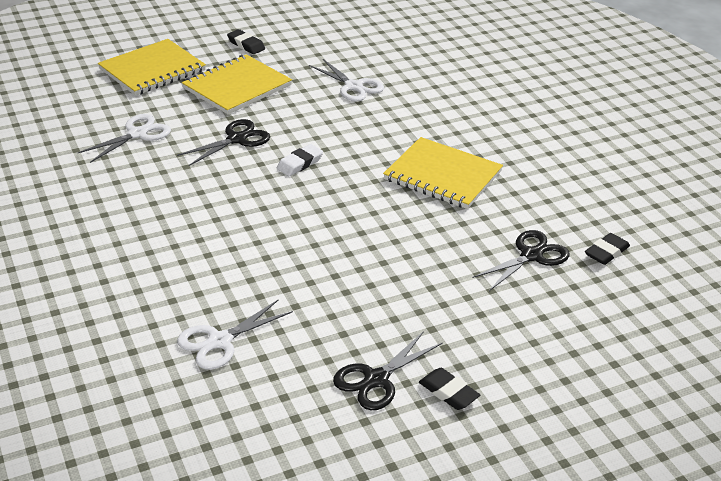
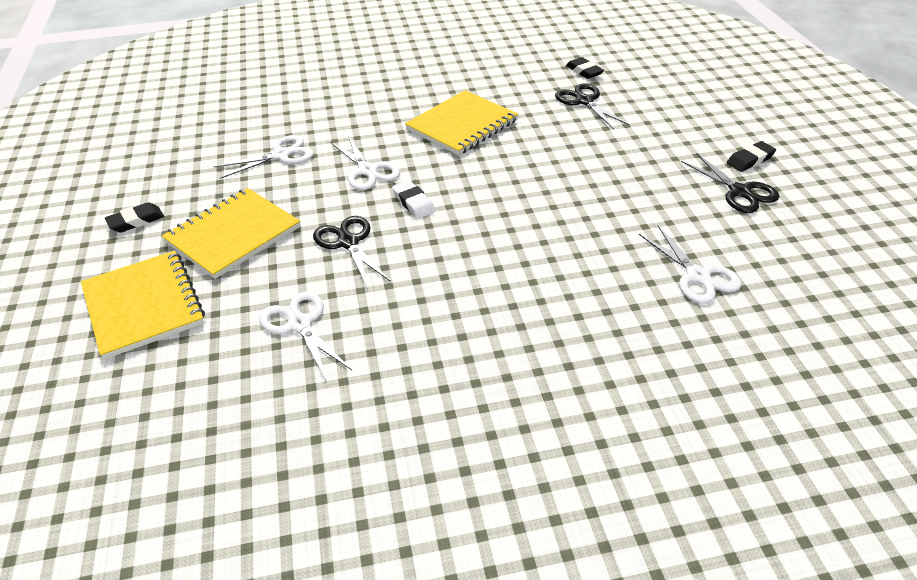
camera: 75 degrees left, 5 degrees up
(237, 87) = (233, 235): yellow notebook -> yellow notebook turned 75 degrees clockwise
(343, 133) = (367, 171): none -> white scissors

